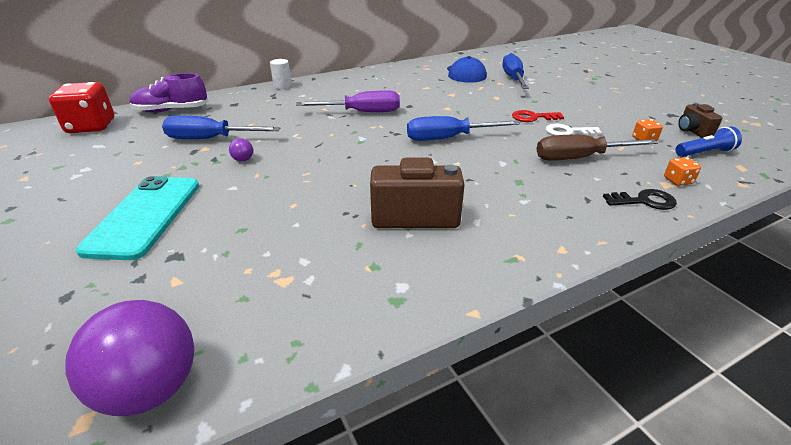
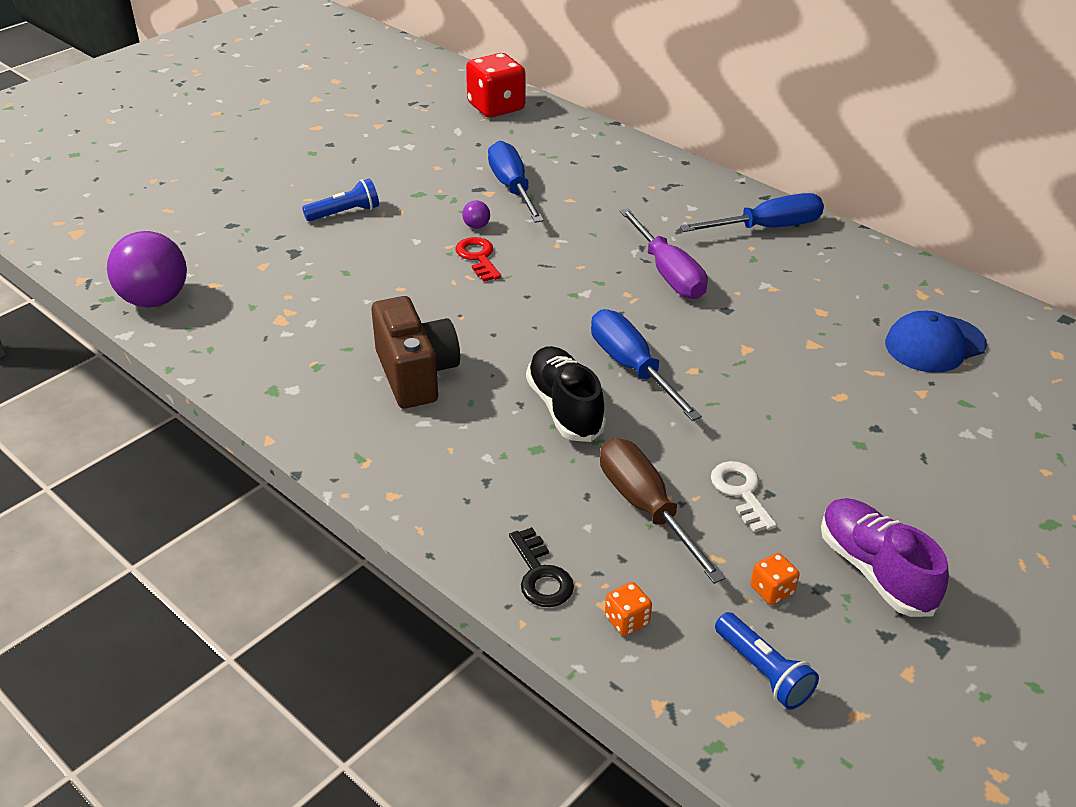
camera: 70 degrees right, 5 degrees up
(145, 216) = (345, 213): turquoise phone -> blue flashlight
(171, 110) = (569, 135): purple shoe -> purple shoe (875, 570)
(282, 86) = (710, 182): white cylinder -> none
(480, 165) = (564, 408): none -> black shoe
(513, 78) = (964, 407): blue screwdriver -> blue screwdriver (767, 228)
(533, 117) = (776, 447): red key -> red key (478, 257)
(692, 131) = (864, 668): brown camera -> none

